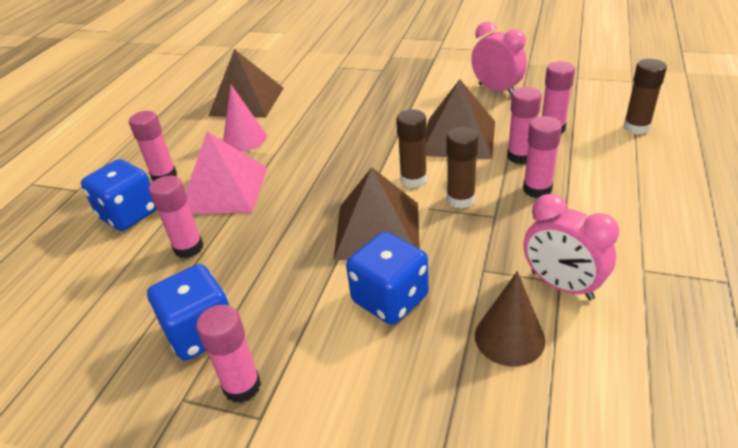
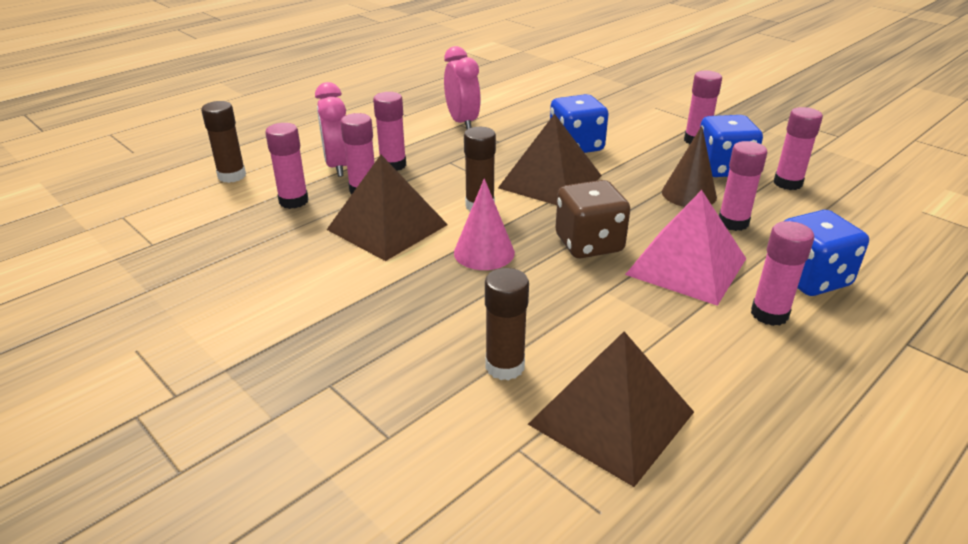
camera: 155 degrees left, 5 degrees down
(123, 335) = (787, 183): none -> pink glue stick
(244, 139) = (641, 330): pink cone -> pink cone (484, 252)
(303, 180) = (589, 244): none -> brown dice
(460, 199) = (460, 178): brown glue stick -> brown glue stick (505, 366)
(496, 90) = (257, 266): pink clock -> pink clock (338, 166)
(509, 337) = (521, 115): brown cone -> brown cone (689, 194)

